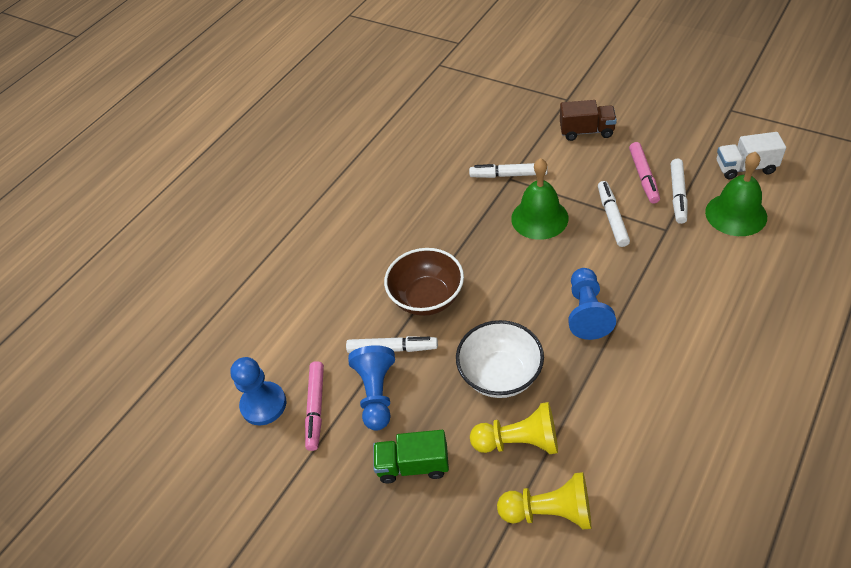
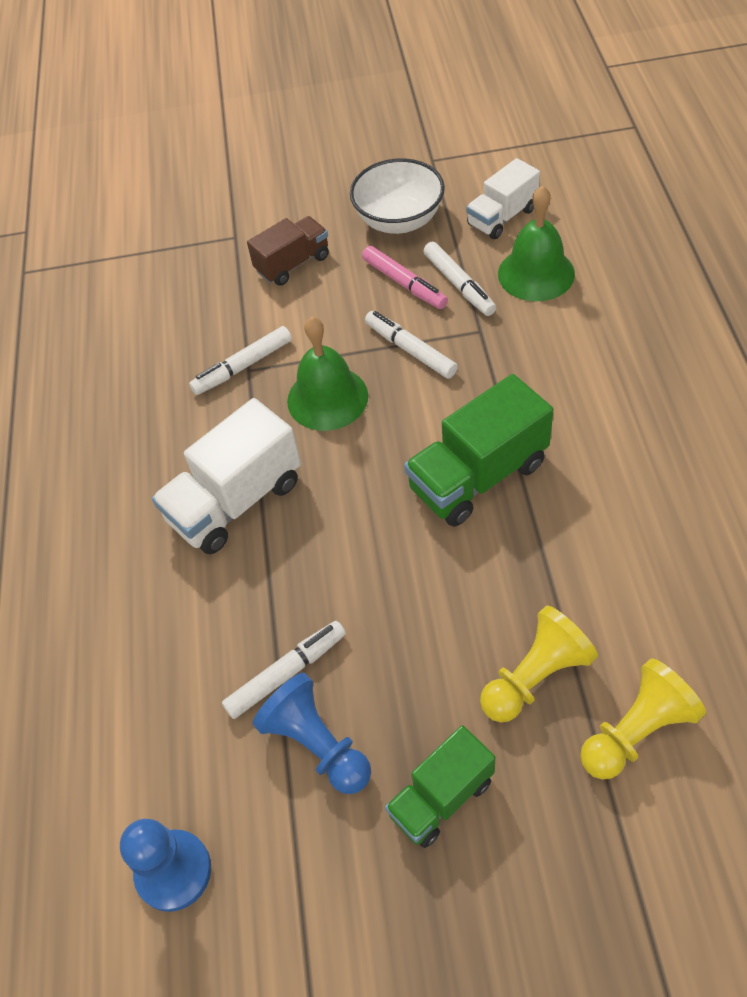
camera: 40 degrees left, 5 degrees up
(316, 408) = (252, 820): pink marker -> none
(427, 298) = (274, 580): brown bowl -> none
(443, 245) = (236, 501): none -> white truck
(500, 375) = (446, 614): white bowl -> white bowl (399, 220)
(587, 312) = (478, 476): blue pawn -> green truck

